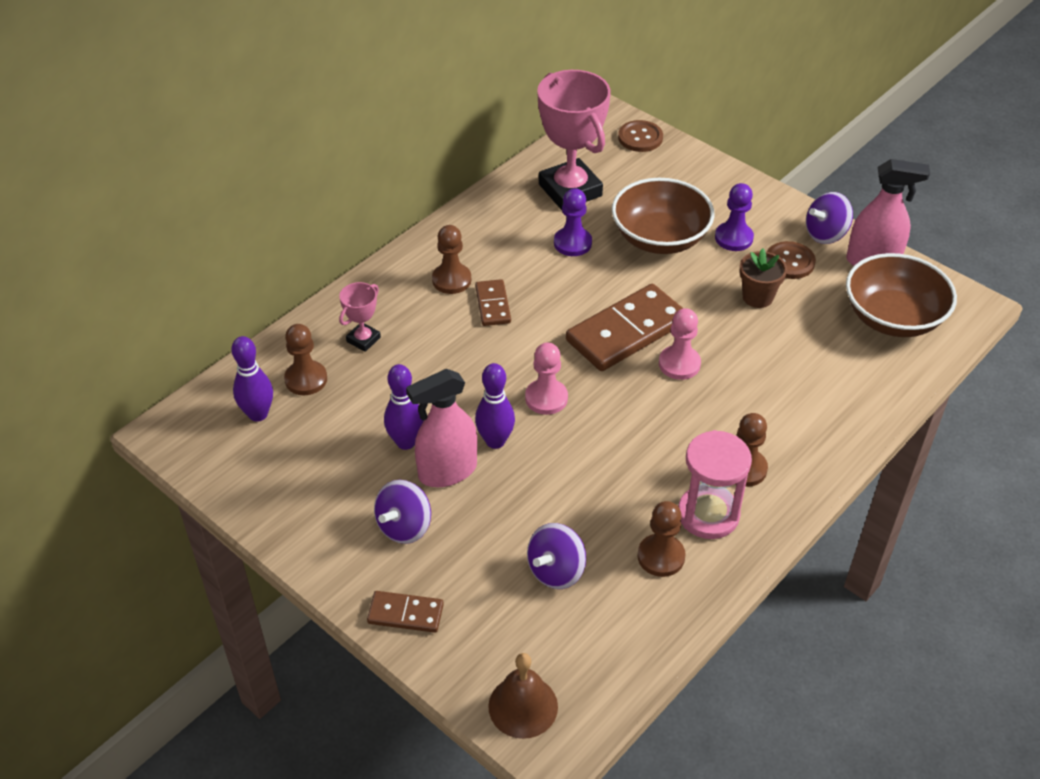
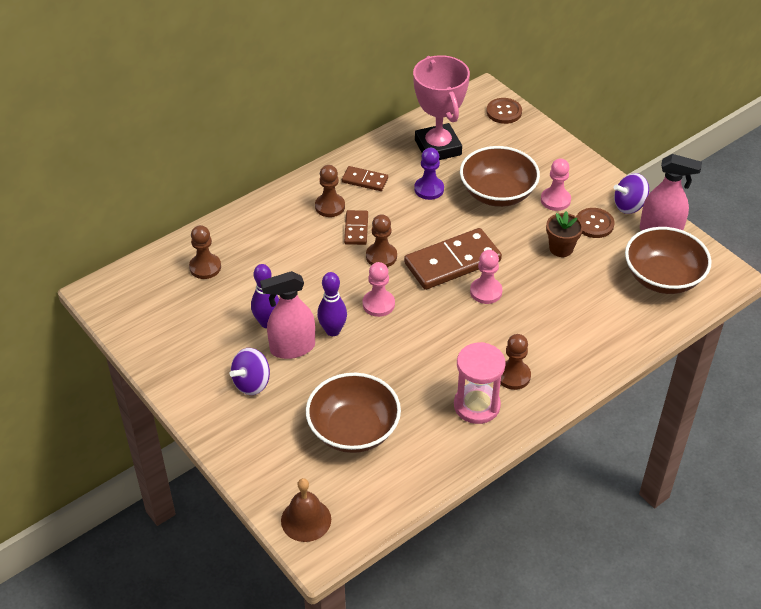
camera: 10 degrees right, 0 degrees up
(258, 414) = (165, 288): purple bowling pin -> none
(363, 339) = (254, 243): pink trophy -> none
(405, 614) = (238, 444): brown domino -> brown domino (364, 180)
(556, 571) = (353, 430): purple spinning top -> brown bowl
(661, 556) = (433, 431): brown pawn -> brown pawn (381, 256)
(733, 238) = (555, 200): purple pawn -> pink pawn

